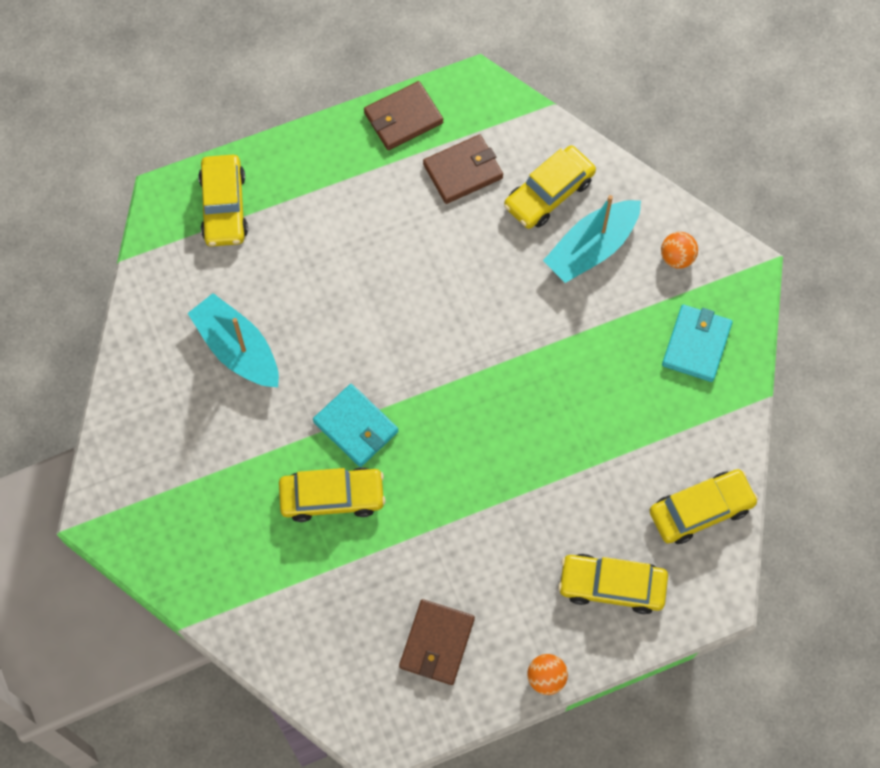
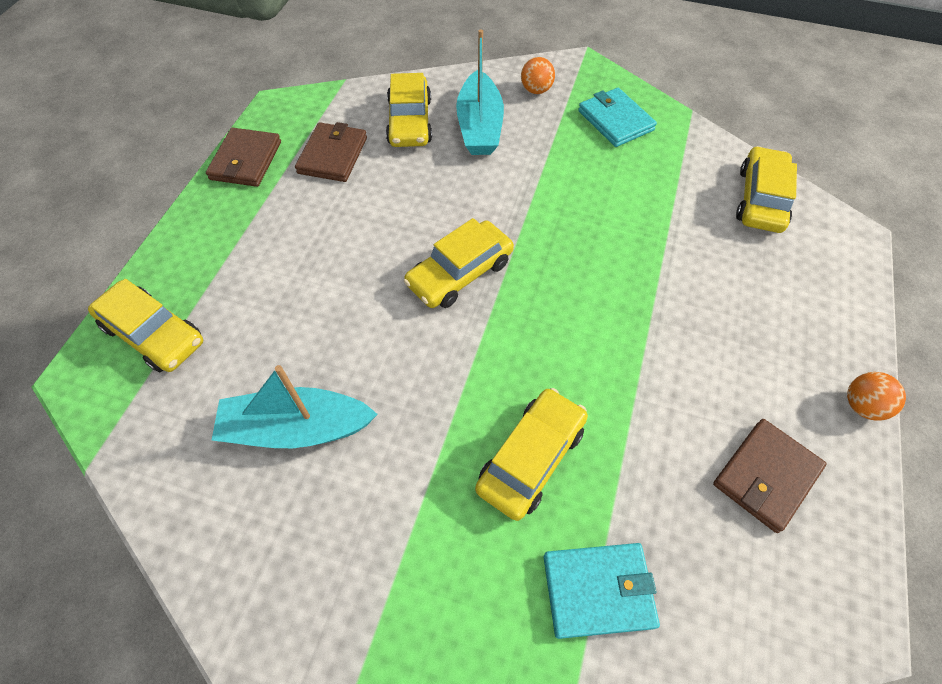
camera: 50 degrees left, 10 degrees down
(356, 427) = (476, 383): turquoise wallet -> turquoise wallet (598, 590)
(437, 643) = (766, 476): brown wallet -> brown wallet turned 75 degrees clockwise
(612, 586) = (793, 296): yellow car -> yellow car (460, 273)

